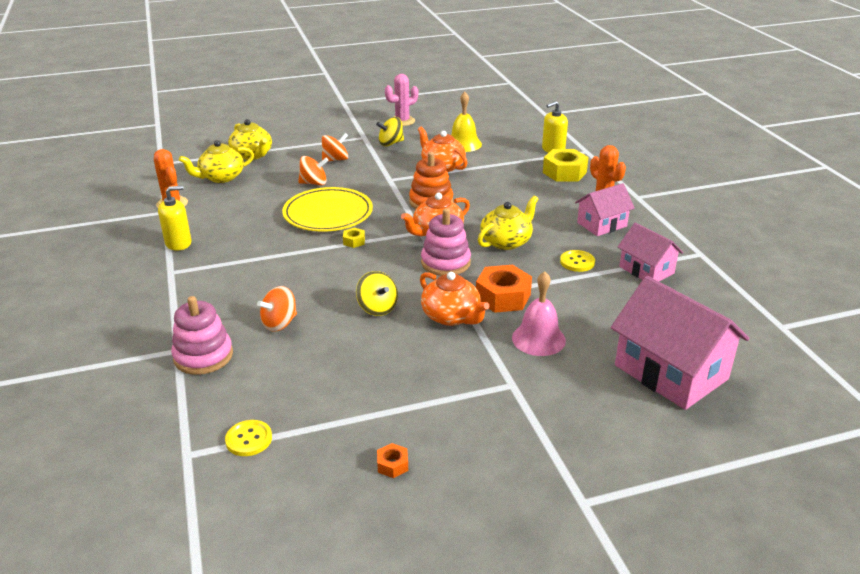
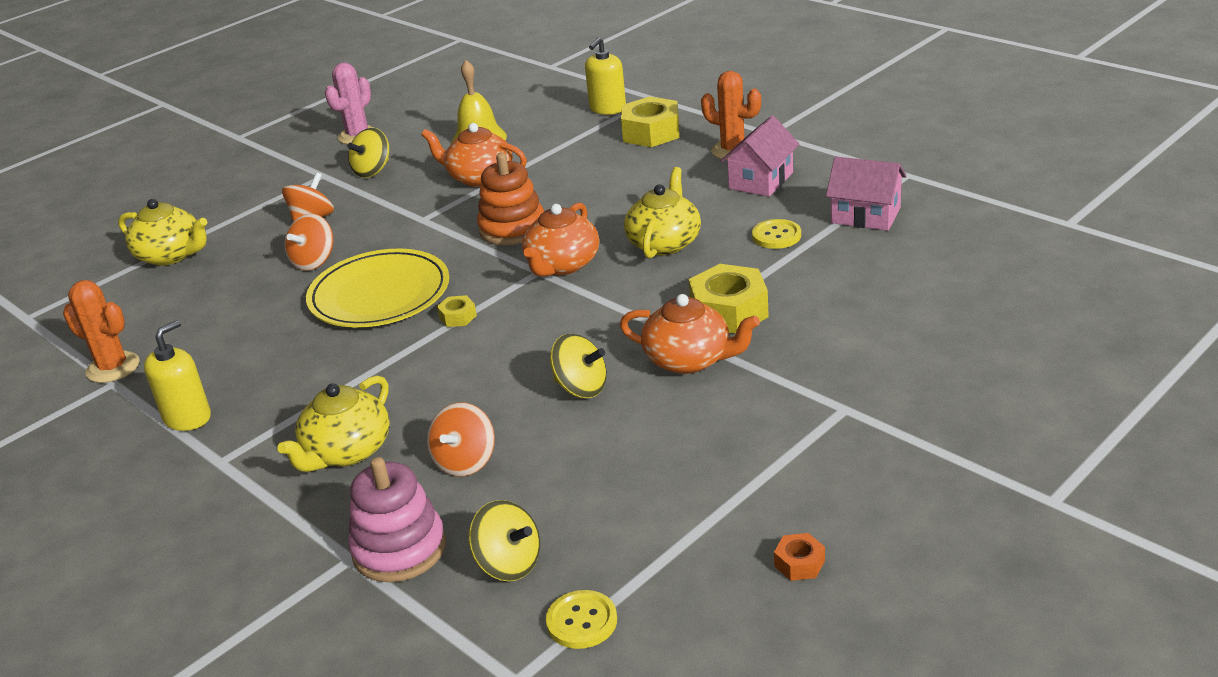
camera: 25 degrees left, 0 degrees up
(221, 177) = (154, 303): yellow teapot -> yellow teapot (346, 451)
(245, 389) = (509, 564): none -> yellow spinning top
(314, 183) = (314, 261): orange spinning top -> orange spinning top turned 150 degrees clockwise
(445, 263) = (613, 297): pink stacking toy -> none
(503, 297) = (729, 311): orange nut -> yellow nut
(538, 339) = (822, 343): pink bell -> none
(670, 372) = (1004, 319): pink house -> none

